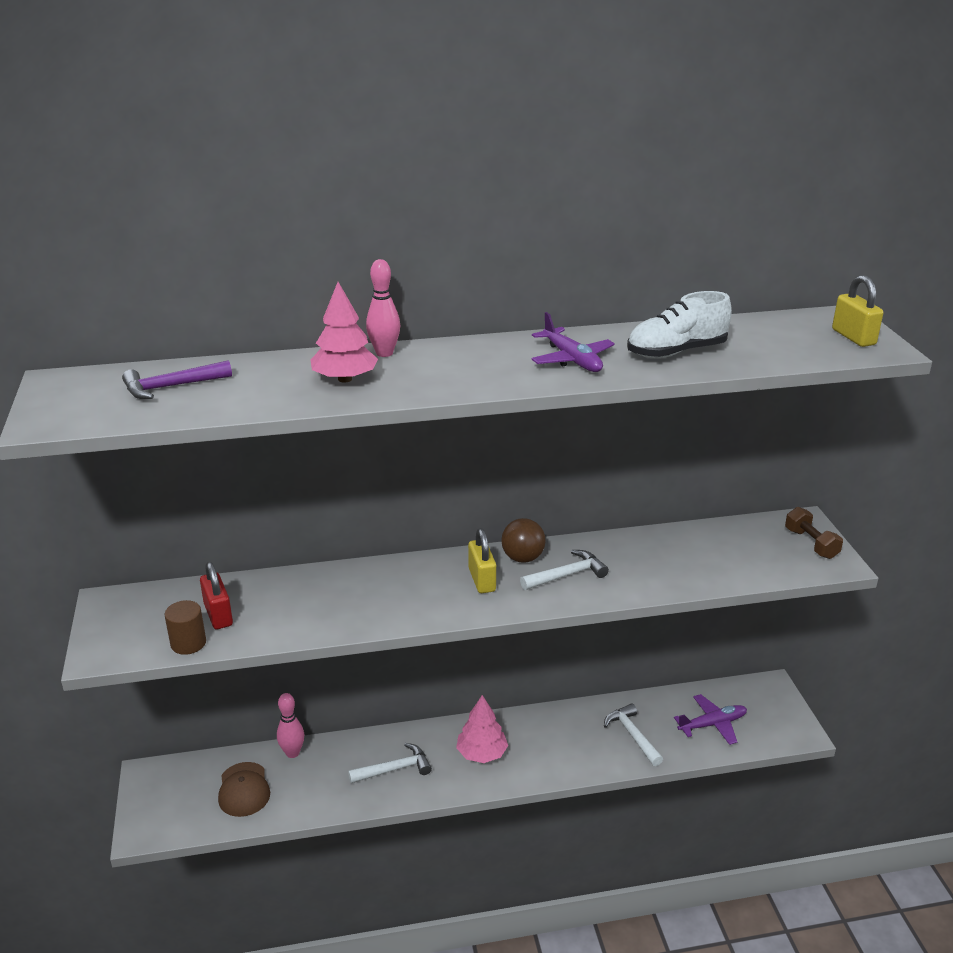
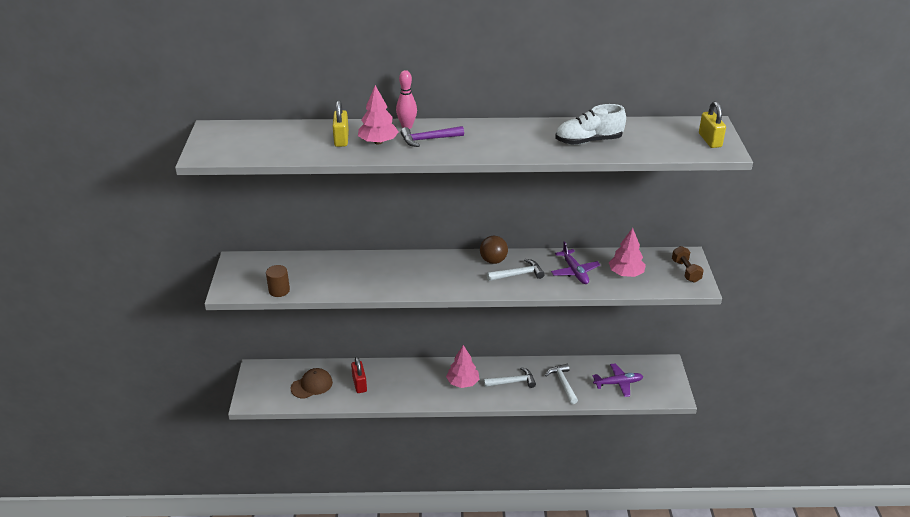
camera: 10 degrees right, 5 degrees up
(172, 387) = (277, 138): purple hammer -> purple hammer (428, 139)
(218, 615) = (299, 276): red padlock -> red padlock (359, 384)
(244, 789) = (312, 385): brown cap -> brown cap turned 120 degrees counterclockwise
(292, 753) = (345, 367): pink bowling pin -> none
(394, 769) = (406, 385): white hammer -> white hammer (512, 382)
(482, 580) = (463, 272): yellow padlock -> yellow padlock (341, 139)
(571, 359) = (520, 140): purple plane -> purple plane (574, 271)
(726, 556) = (626, 273): none -> pink tree

